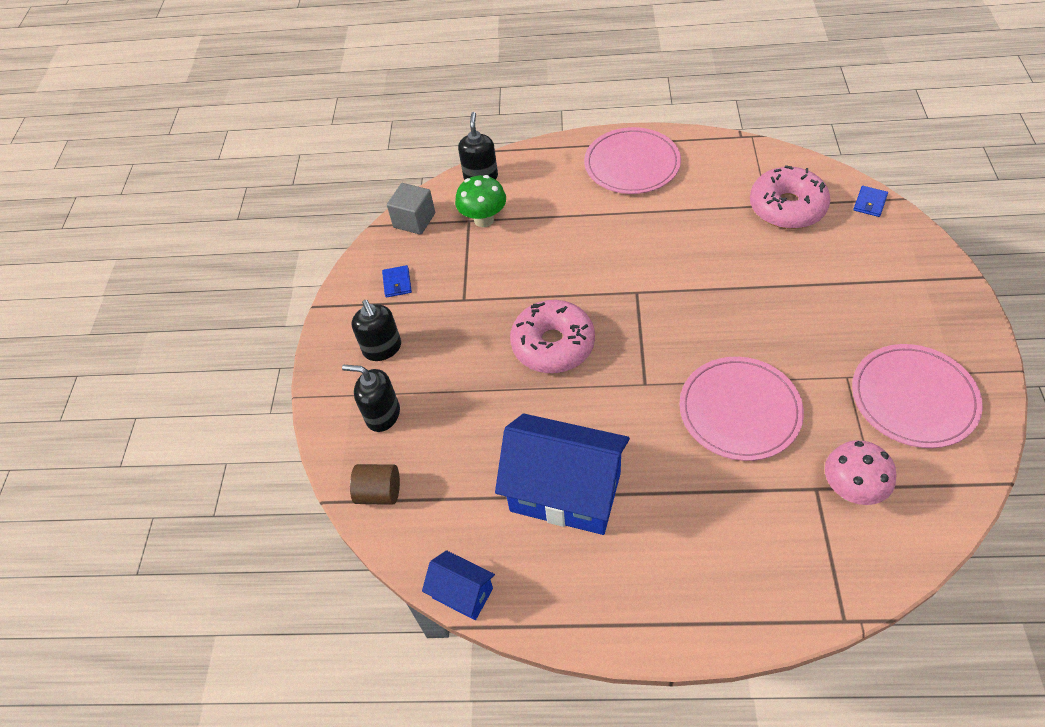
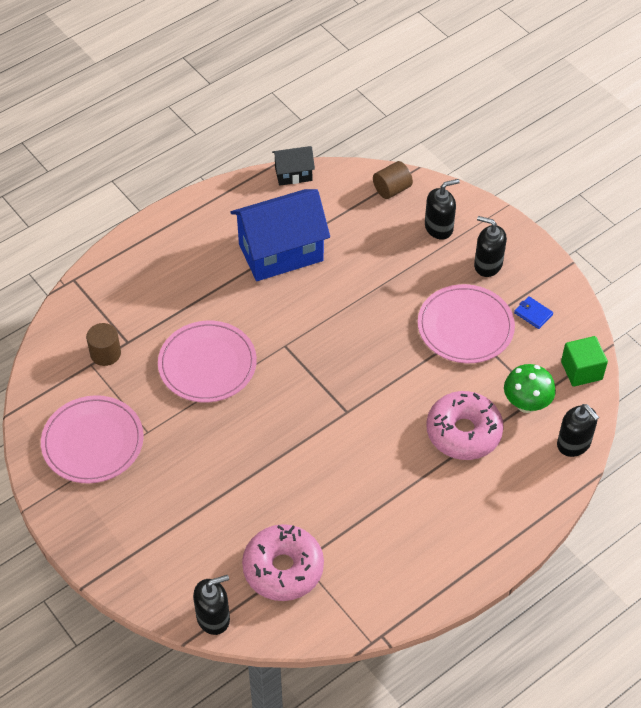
camera: 135 degrees right, 0 degrees up
(414, 220) = (581, 370): grey cube -> green cube
(462, 593) = (293, 174): blue house -> black house
(553, 345) = (372, 335): pink donut -> pink donut (463, 432)
(632, 164) = (455, 538): pink plate -> pink plate (465, 326)
(850, 490) = (105, 353): pink mushroom -> brown cylinder
(870, 203) = (213, 617): blue wallet -> black soap dispenser

